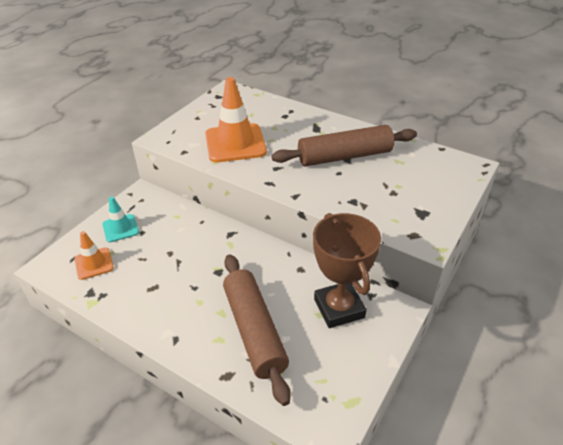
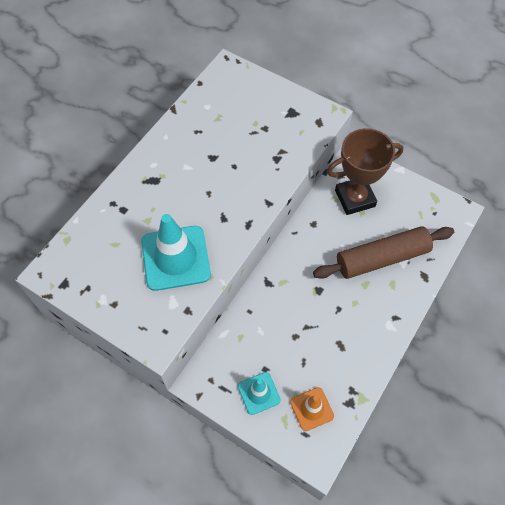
camera: 90 degrees left, 20 degrees up
(235, 143) = (176, 258): orange traffic cone -> turquoise traffic cone
(344, 156) = (207, 159): brown rolling pin -> none

